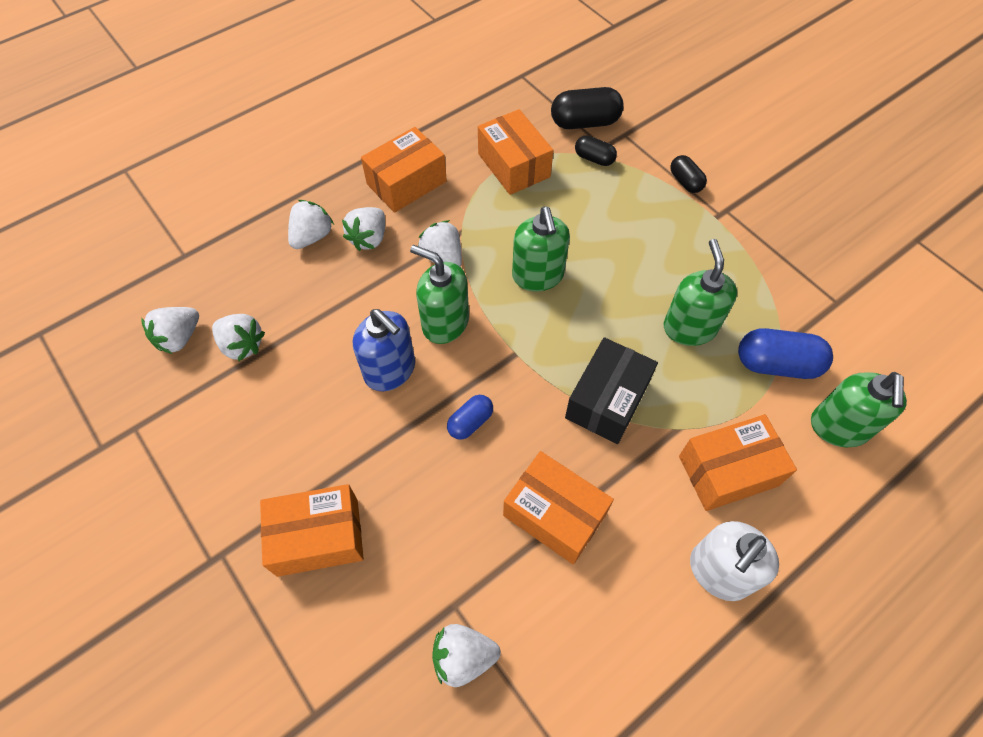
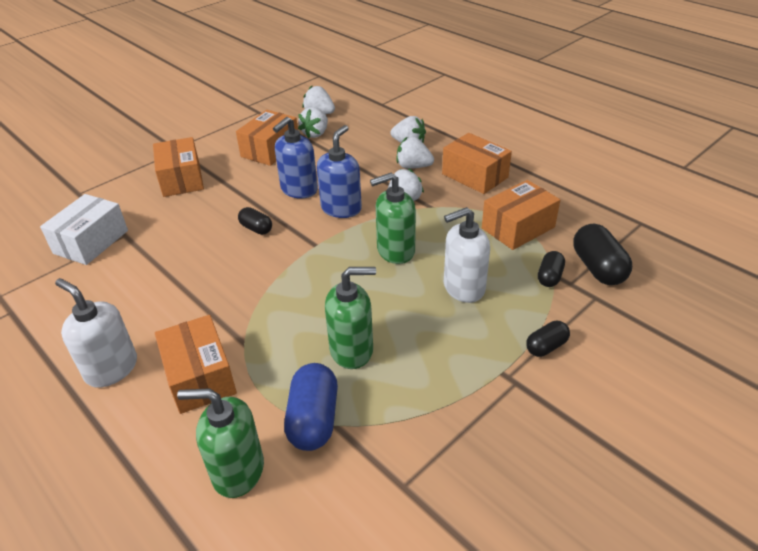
camera: 85 degrees right, 20 degrees down
(445, 323) = (341, 208): green soap dispenser -> blue soap dispenser
(463, 657) = (91, 242): white strawberry -> white box
(470, 422) = (256, 228): blue capsule -> black capsule
(554, 514) = (178, 274): orange box -> orange box (270, 149)
(604, 226) = (463, 288): none -> white soap dispenser
(607, 400) = (273, 297): black box -> none

